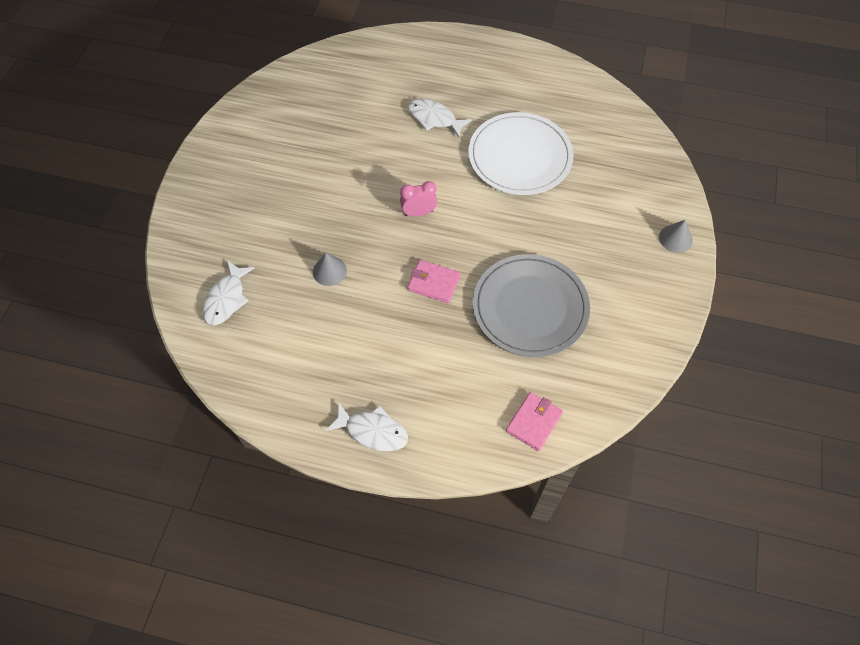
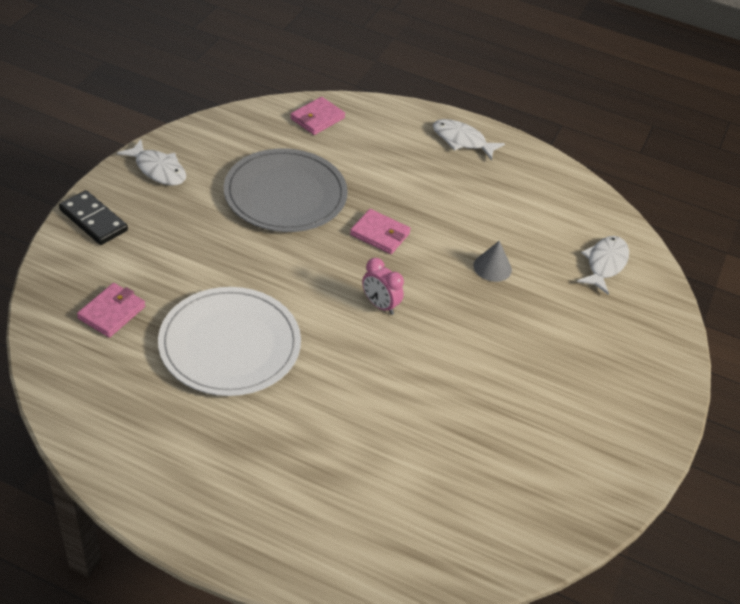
camera: 175 degrees left, 15 degrees down
(418, 213) = (380, 305): pink clock -> pink clock turned 45 degrees clockwise
(434, 118) = (328, 421): white fish -> white fish (158, 169)
(613, 162) = (112, 312): none -> pink wallet
(675, 238) = (93, 220): grey cone -> black domino

